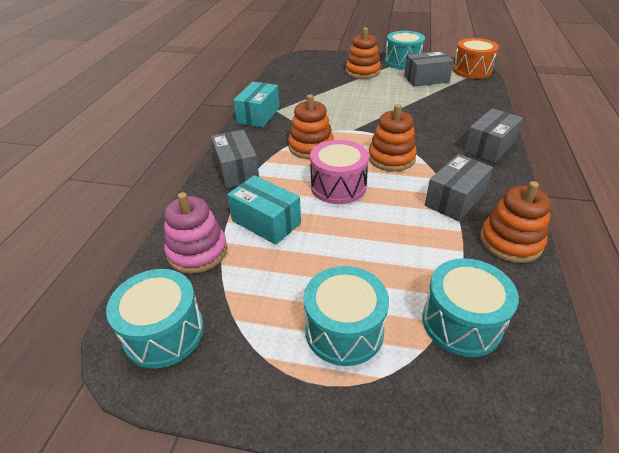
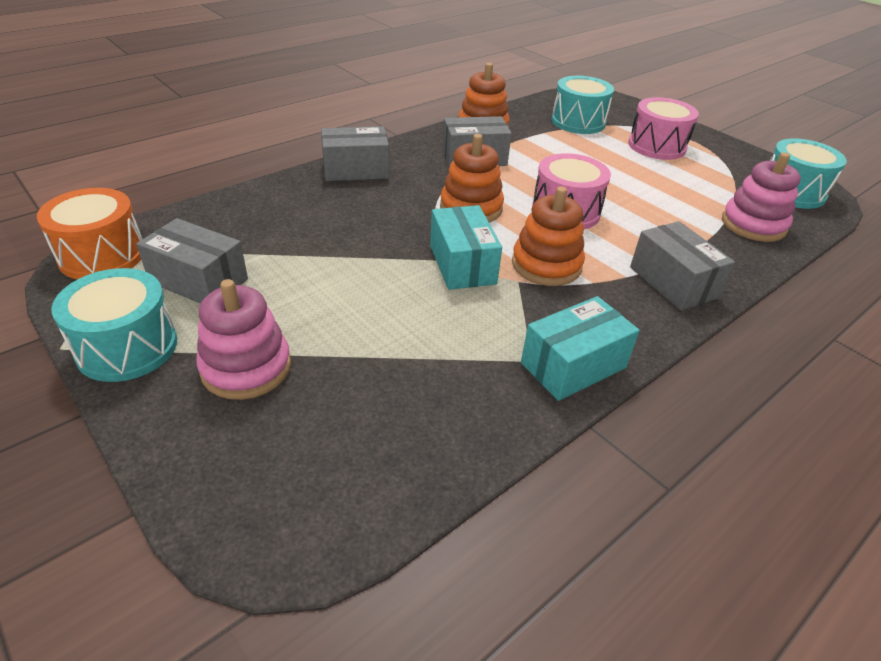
camera: 145 degrees left, 0 degrees up
(237, 170) = (673, 282): grey box -> grey box turned 45 degrees counterclockwise
(266, 222) = (670, 217): turquoise box -> turquoise box (462, 264)
(344, 330) = (657, 146): turquoise drum -> pink drum
(362, 72) = (246, 367): orange stacking toy -> pink stacking toy

